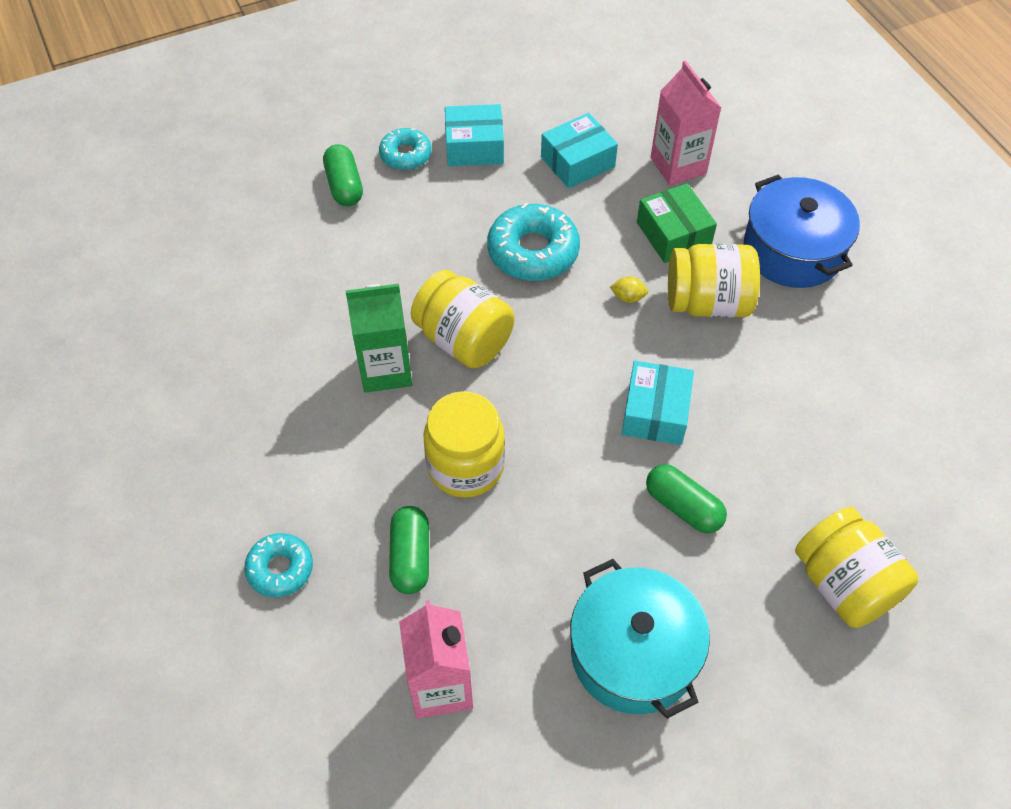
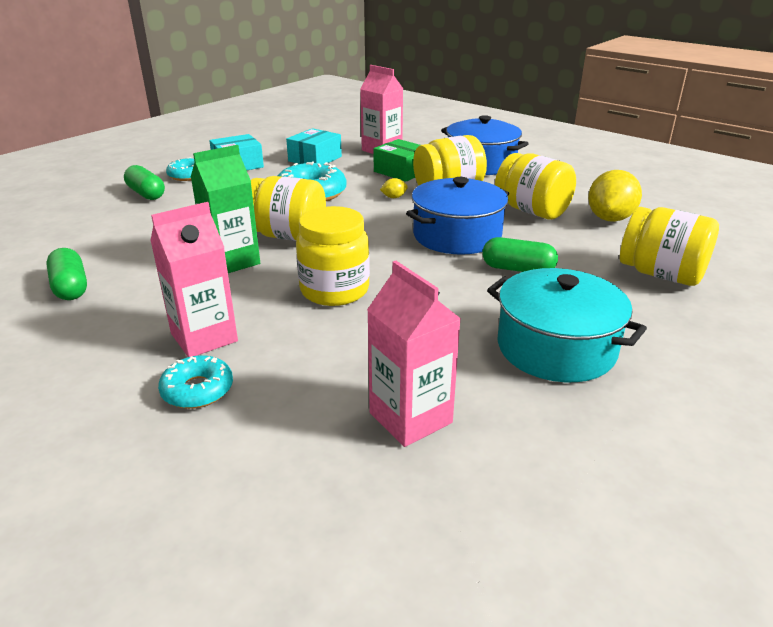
camera: 25 degrees left, 25 degrees down
(312, 494) = (204, 337): none -> pink carton
(410, 557) = (323, 349): green capsule -> green capsule (70, 287)
(655, 412) = (457, 235): turquoise box -> blue pot
(782, 393) = (532, 211): none -> yellow jar
(872, 448) = (610, 218): none -> yellow lemon

